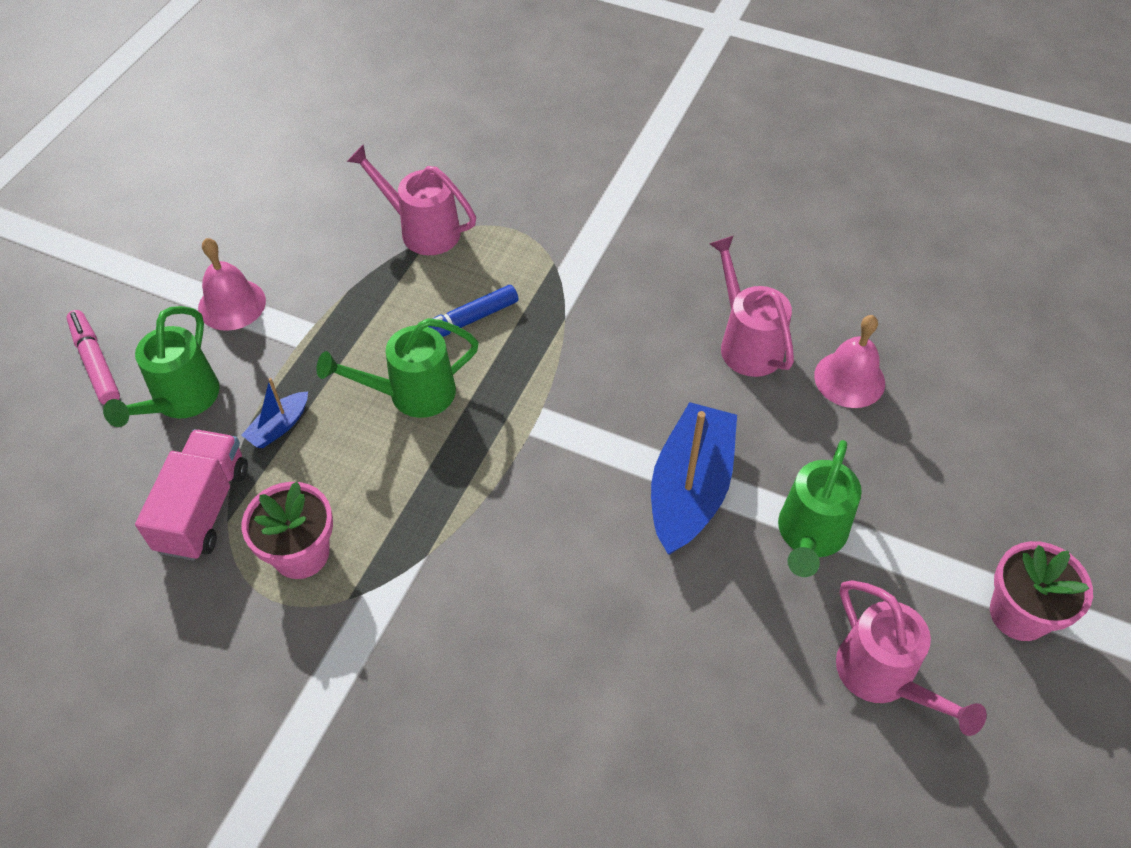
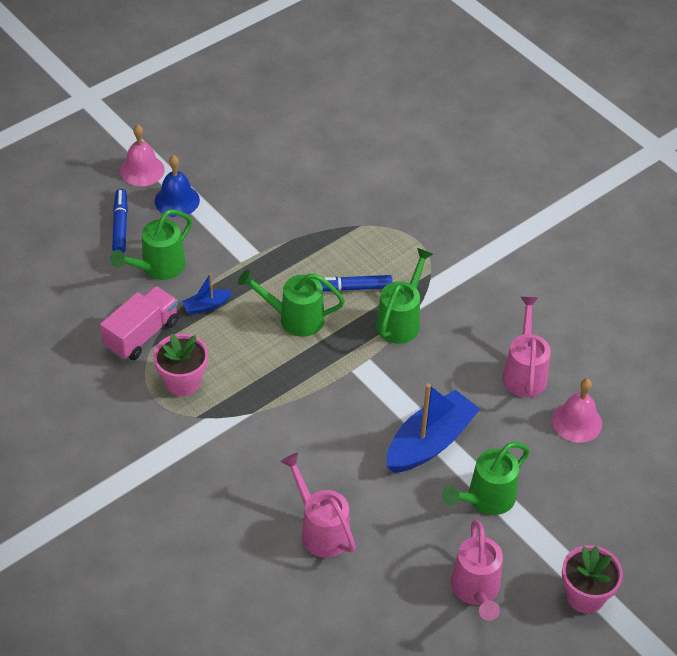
camera: 25 degrees right, 5 degrees down
(96, 363) = (120, 226): pink marker -> blue marker
(162, 297) = (177, 200): none -> blue bell
(232, 304) = (216, 221): pink bell -> pink bell (142, 170)
(422, 230) = (358, 218): pink watering can -> pink watering can (321, 530)
(553, 339) = (401, 320): none -> green watering can

